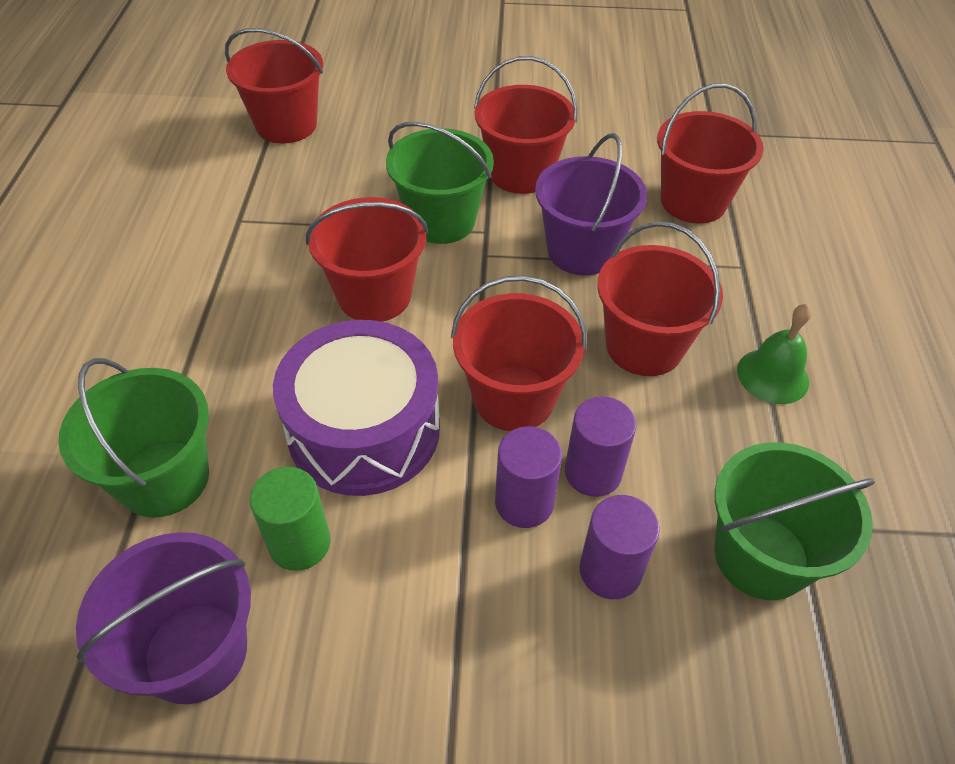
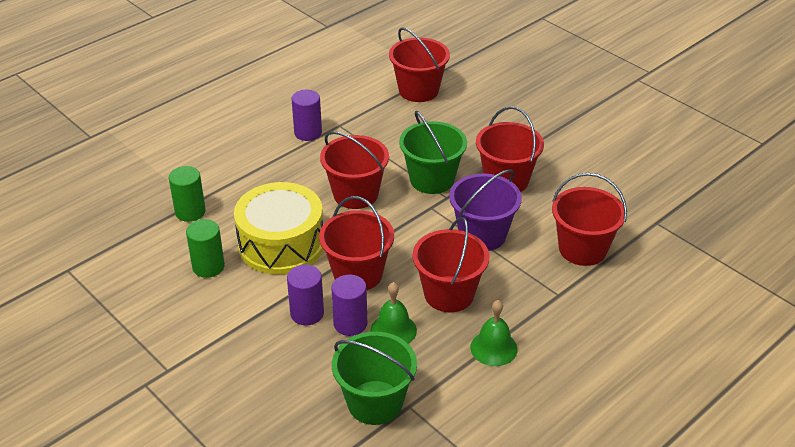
camera: 45 degrees right, 10 degrees down
(164, 478) = (190, 212): green bucket -> green cylinder
(195, 652) = (135, 275): purple bucket -> none
(364, 430) = (281, 244): purple drum -> yellow drum
(610, 571) = (306, 360): purple cylinder -> purple cylinder (308, 133)
(650, 440) = (393, 330): none -> green bell

